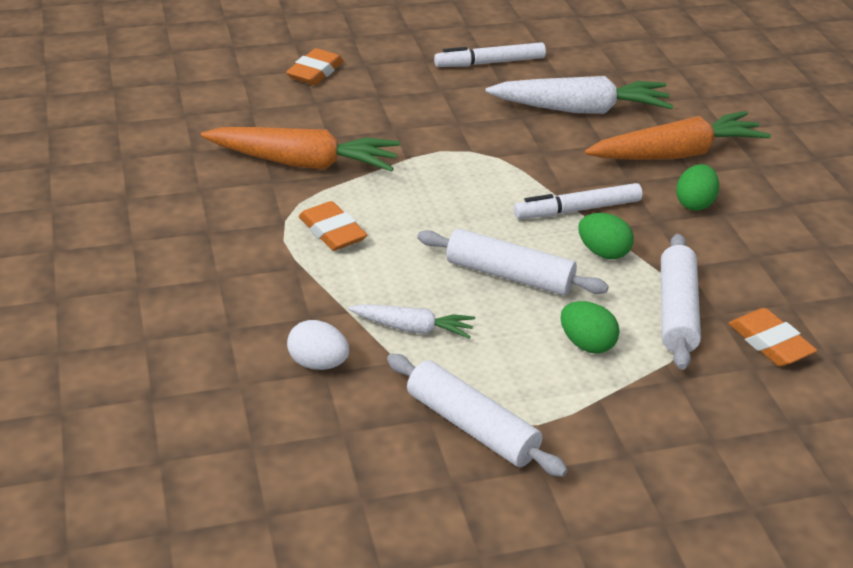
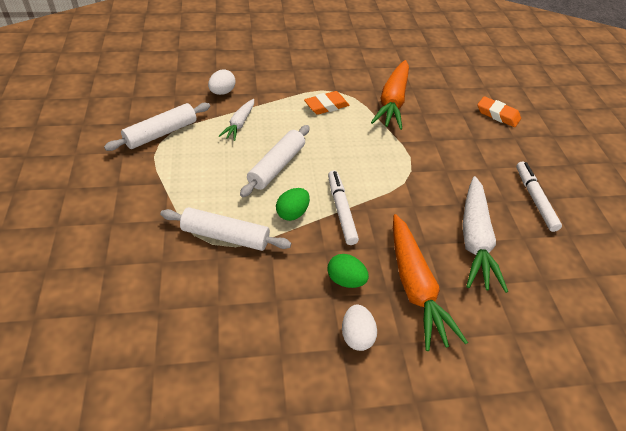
camera: 95 degrees right, 10 degrees up
(586, 344) = (207, 187): green egg -> none
(767, 194) = (356, 336): none -> white egg
(770, 343) = (181, 278): orange eraser -> none

